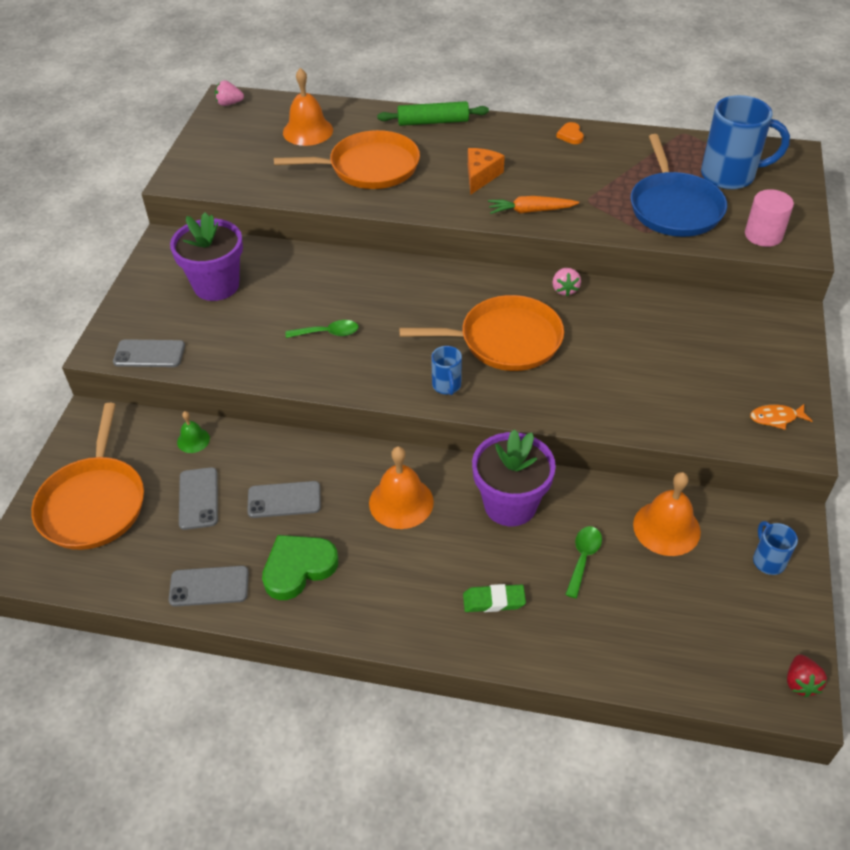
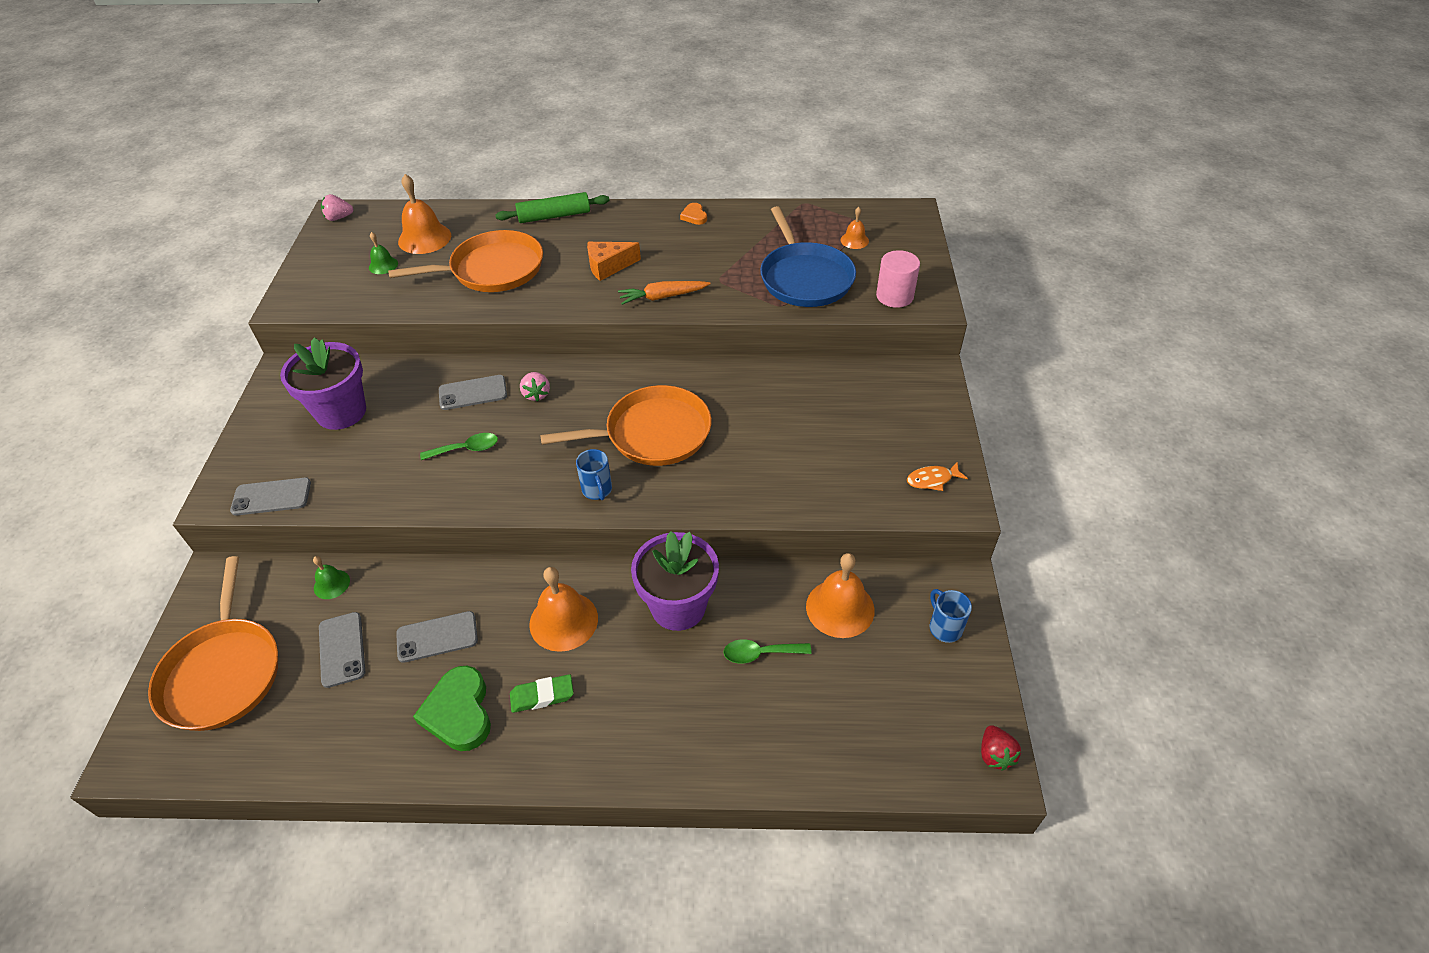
camera: 10 degrees left, 0 degrees up
(209, 586) = (361, 749): grey phone -> grey phone (473, 393)
(267, 153) = (383, 265): none -> green bell
(298, 568) = (459, 712): green heart -> green heart turned 60 degrees counterclockwise
(481, 176) = (608, 266): orange cheese -> orange cheese turned 120 degrees counterclockwise
(494, 601) = (672, 716): green eraser -> green eraser (542, 696)
(564, 289) = (707, 373): pink strawberry -> pink strawberry (536, 394)
(583, 558) = (760, 653): green spoon -> green spoon turned 105 degrees counterclockwise
(730, 176) = (854, 240): blue mug -> orange bell

